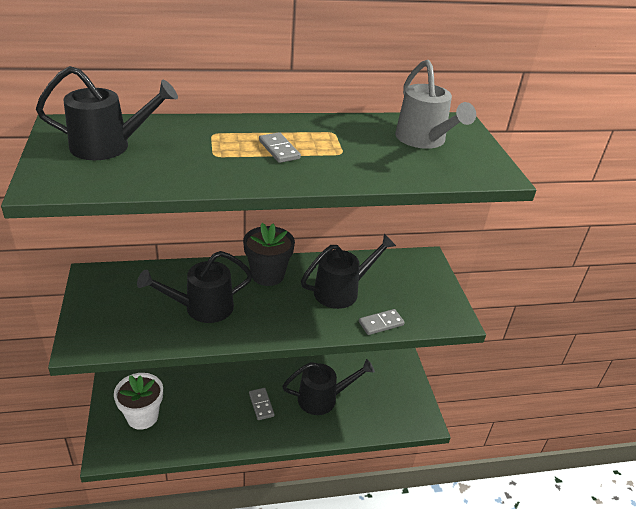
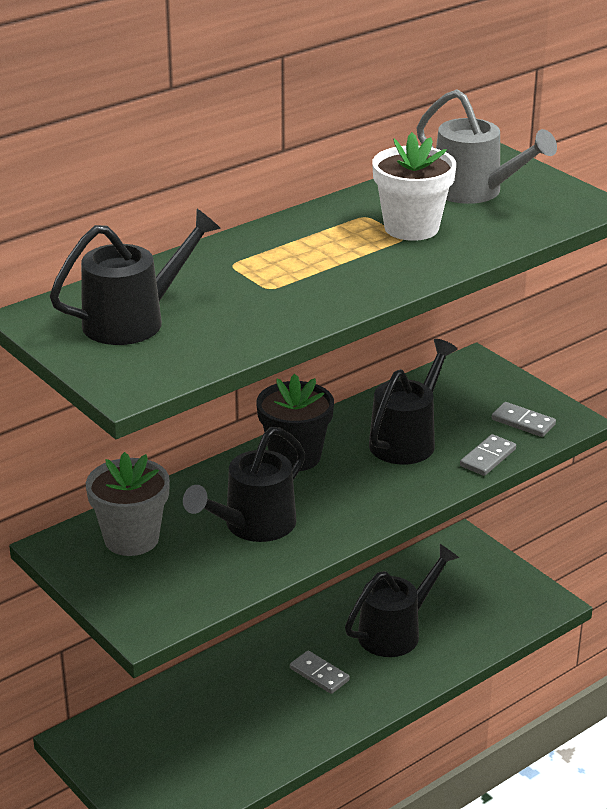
camera: 25 degrees left, 5 degrees down
(131, 287) = (131, 539): none -> grey flower pot
(142, 416) = (165, 759): white flower pot -> white flower pot (411, 228)
(279, 150) = (332, 257): grey domino -> grey domino (523, 422)

